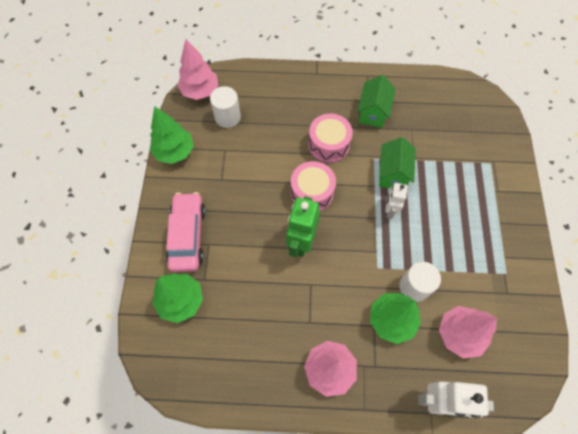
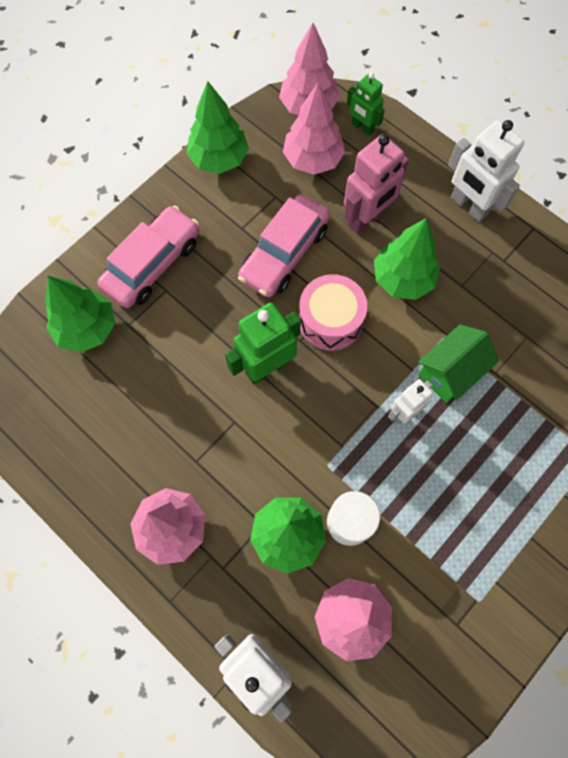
camera: 40 degrees right, 5 degrees up
(227, 117) = (312, 160): white cylinder -> pink tree
(239, 83) = (362, 127): none -> green robot
(256, 176) = (284, 253): none -> pink car
(283, 127) = (367, 218): none -> pink robot
(327, 86) = (468, 206): none -> white robot
(328, 144) = (403, 279): pink drum -> green tree
(373, 112) = (496, 279): green house -> none

